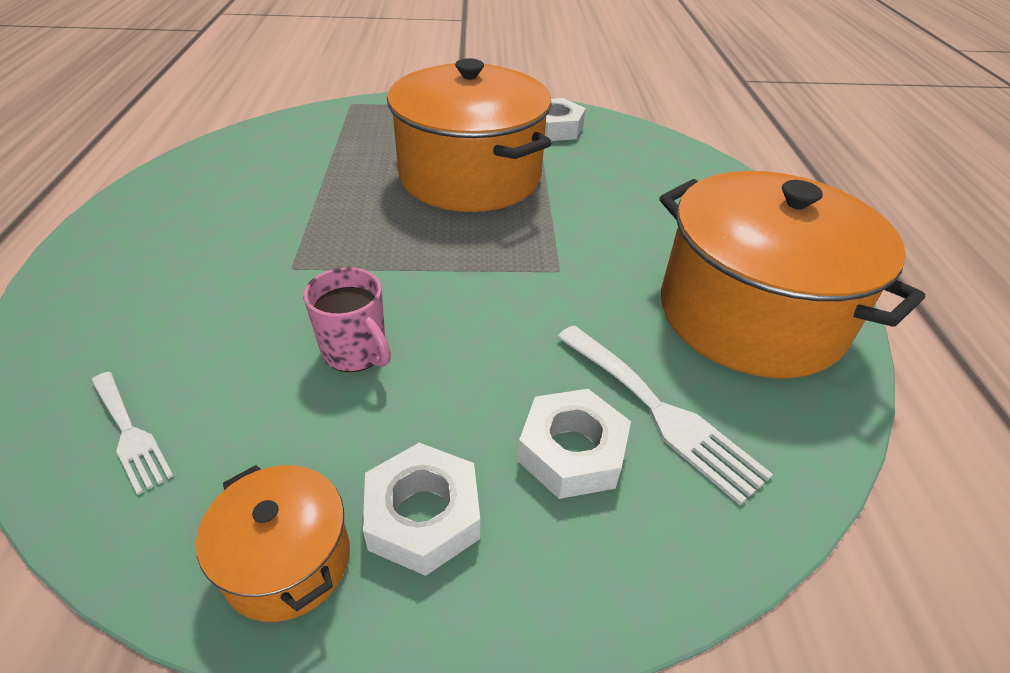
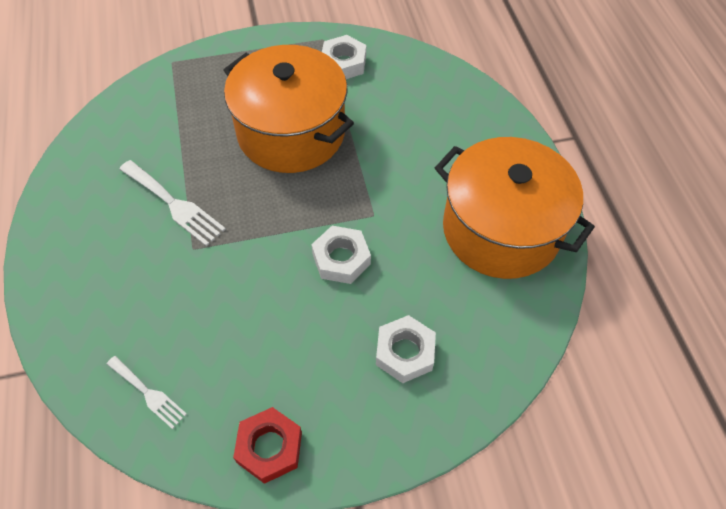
camera: 10 degrees left, 15 degrees up
(287, 561) = (269, 447): orange pot -> red nut
(356, 352) = (260, 309): pink mug -> none
(423, 516) = (332, 408): white nut -> white nut (341, 259)
(660, 413) = (451, 316): white fork -> white fork (174, 205)

